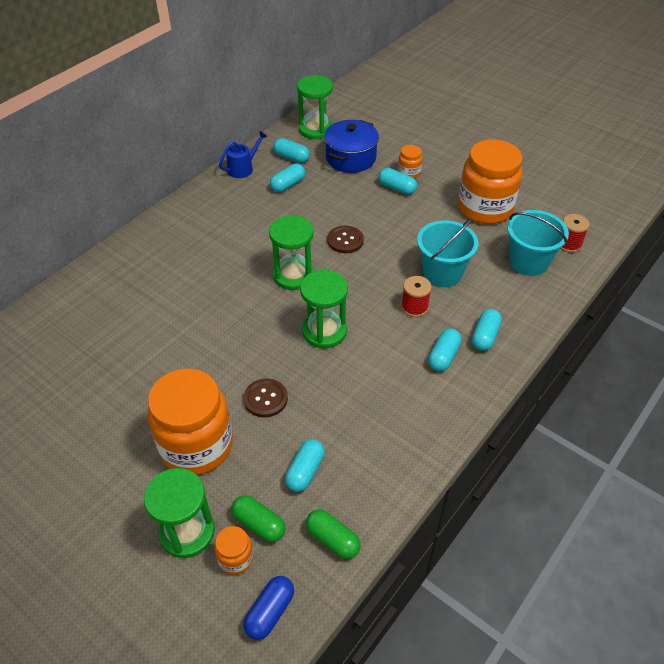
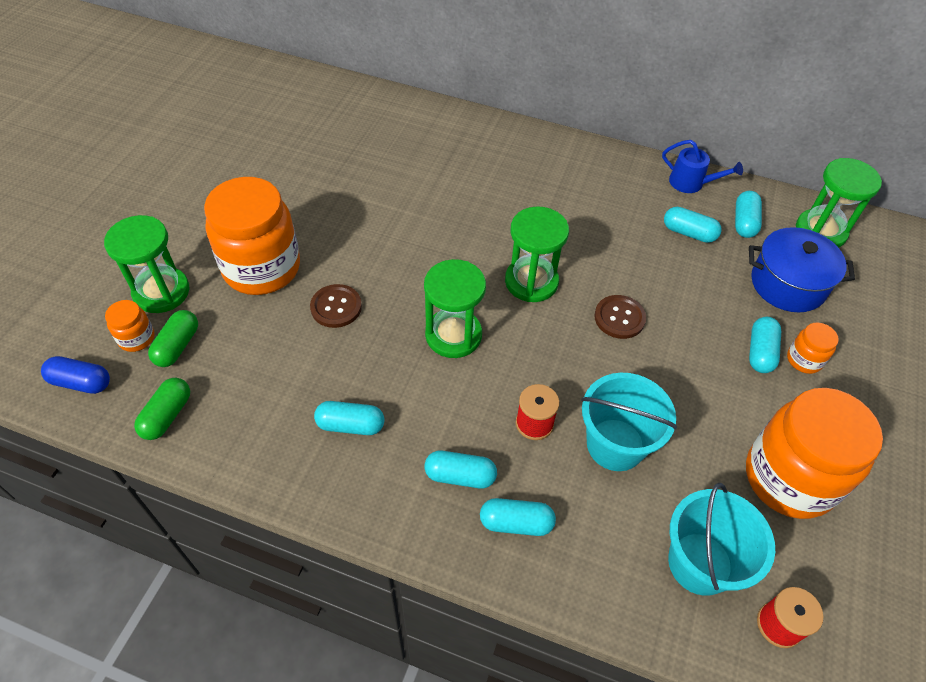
camera: 70 degrees right, 5 degrees up
(305, 471) = (248, 368): turquoise capsule -> turquoise capsule (350, 425)

